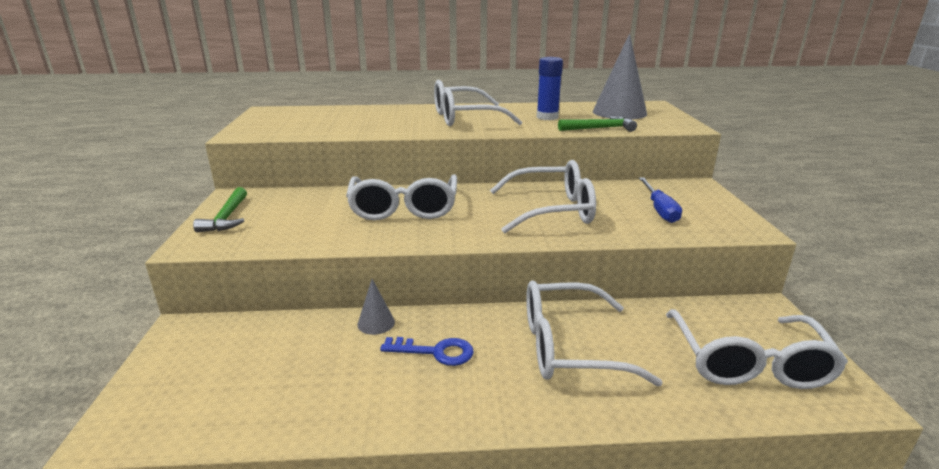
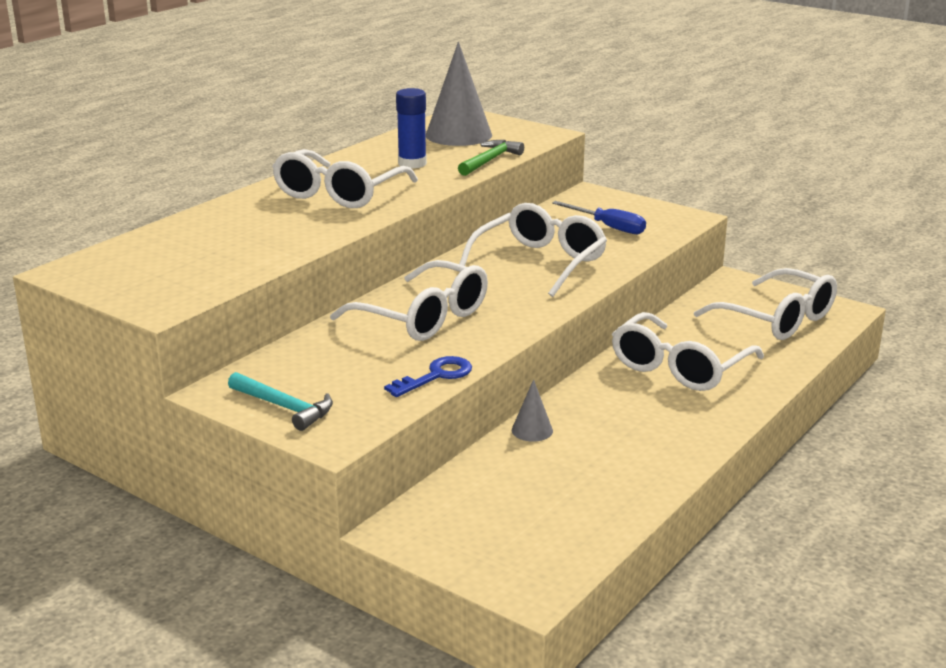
camera: 50 degrees left, 0 degrees up
(227, 217) = (284, 407): green hammer -> turquoise hammer
(435, 352) = (613, 420): blue key -> blue key (436, 376)

